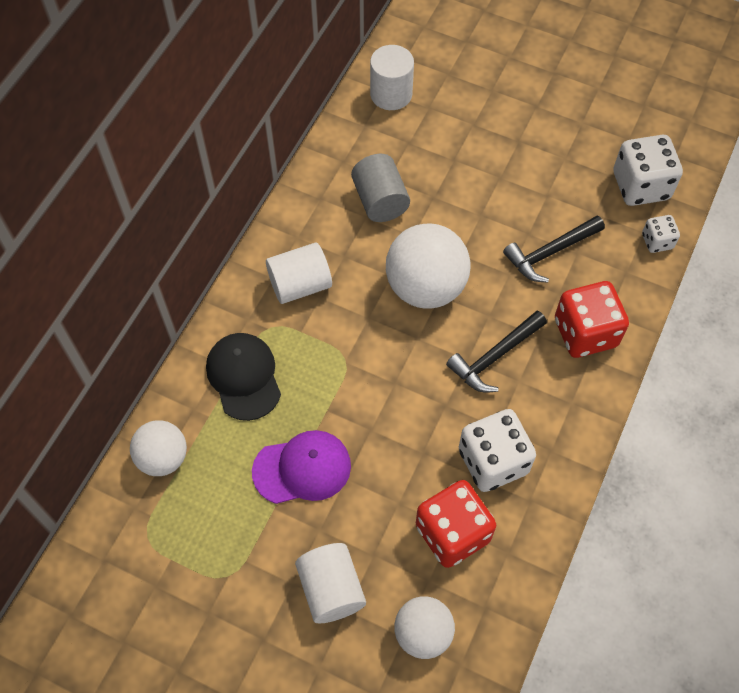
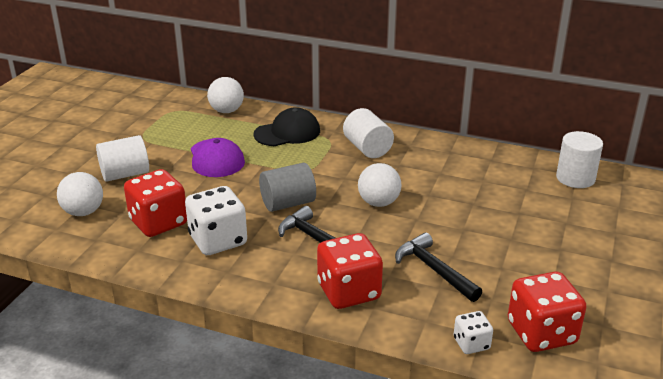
camera: 85 degrees right, 30 degrees down
(380, 201) = (458, 178): grey cylinder -> grey cylinder (288, 203)
(425, 287) = (378, 203): white ball -> white ball, size x0.61
(641, 186) = (541, 333): white dice -> red dice

